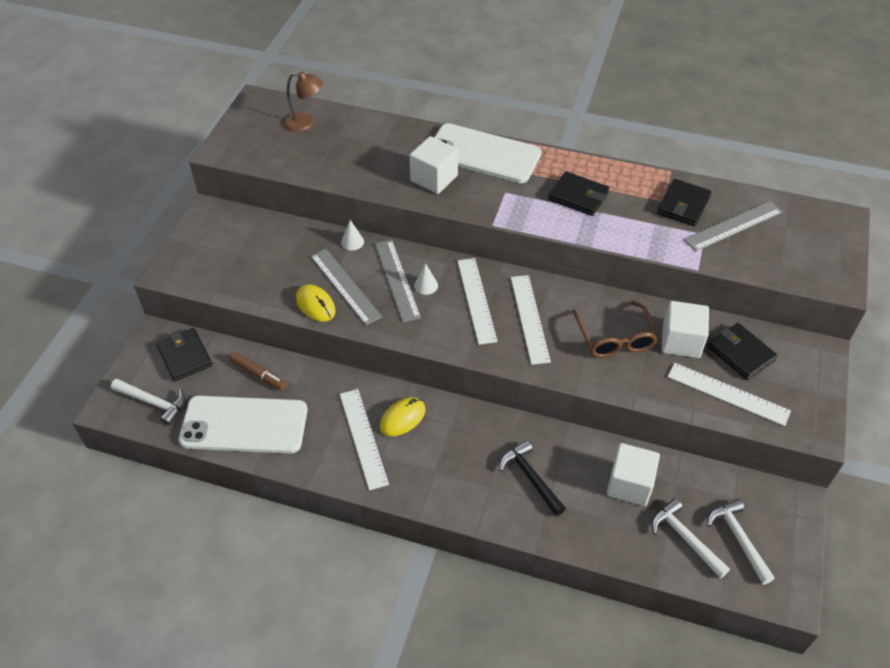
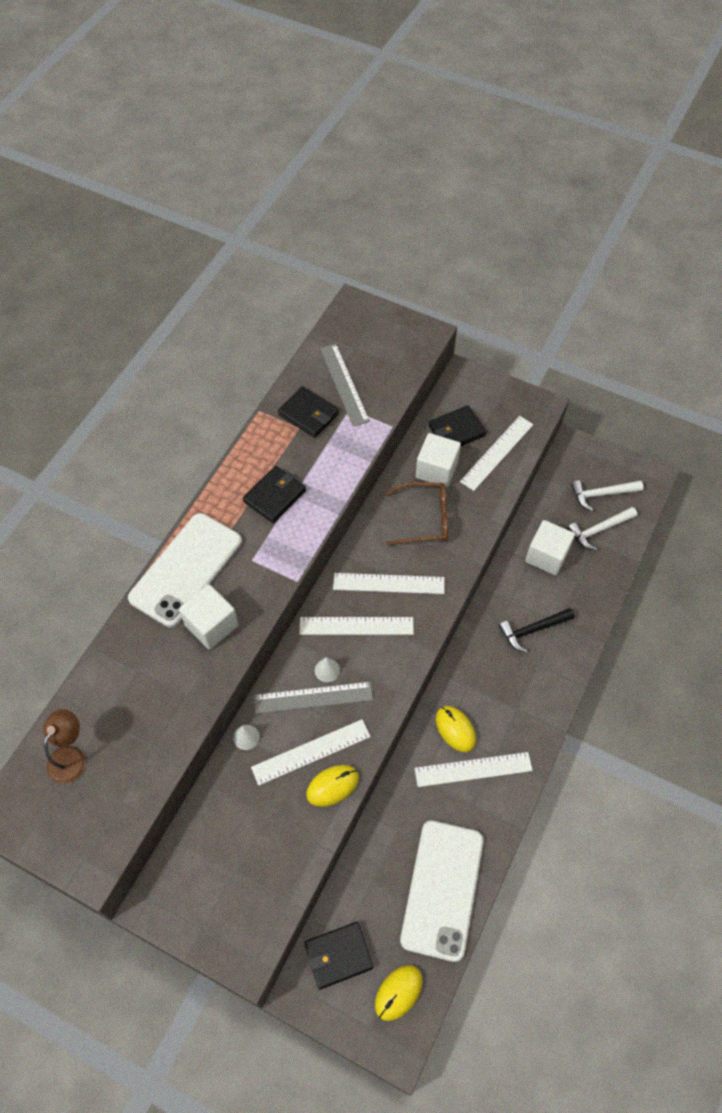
camera: 80 degrees left, 10 degrees up
(153, 402) = (398, 993): white hammer -> yellow mouse
(258, 374) = (378, 871): brown marker -> none
(345, 286) = (311, 752): grey ruler -> white ruler

